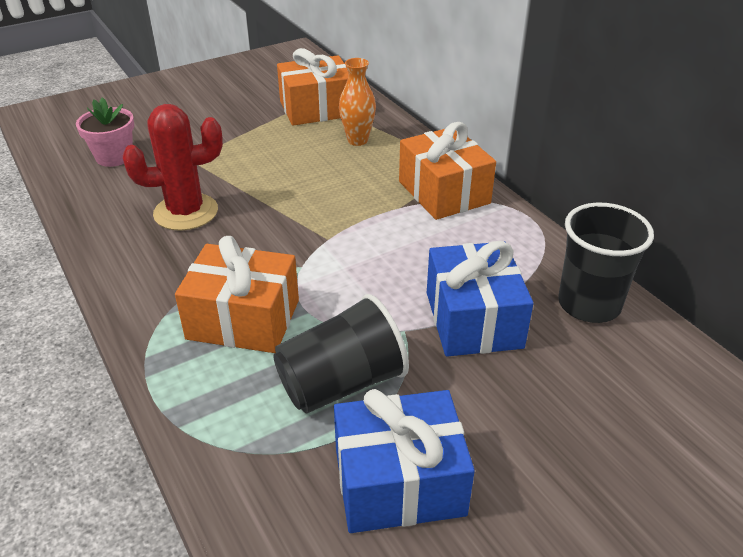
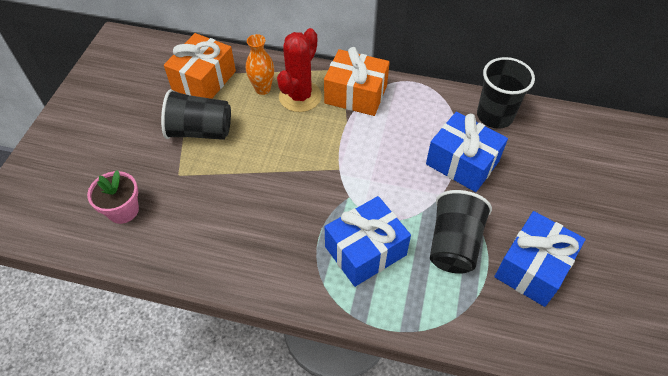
camera: 45 degrees left, 15 degrees up
(186, 212) = (236, 213): red cactus -> red cactus (300, 96)
(243, 319) = (365, 251): orange gift -> blue gift
(255, 140) = (200, 131): none -> black cup

